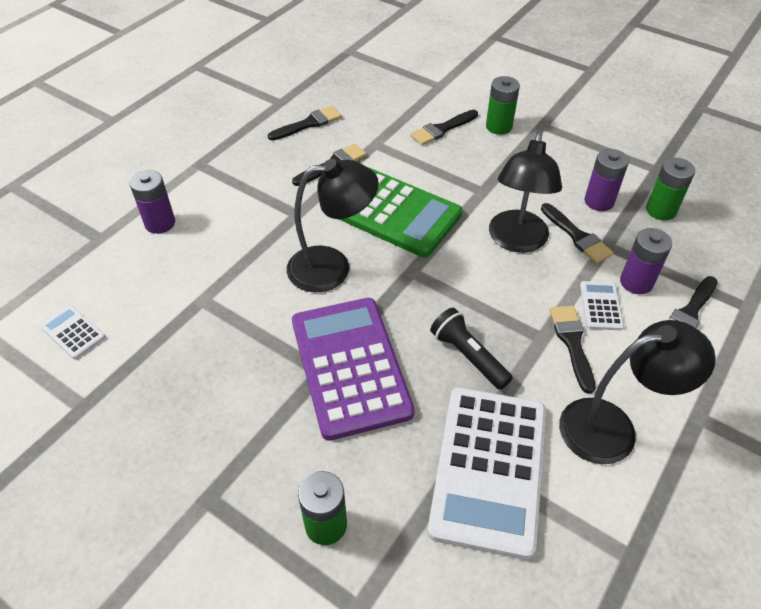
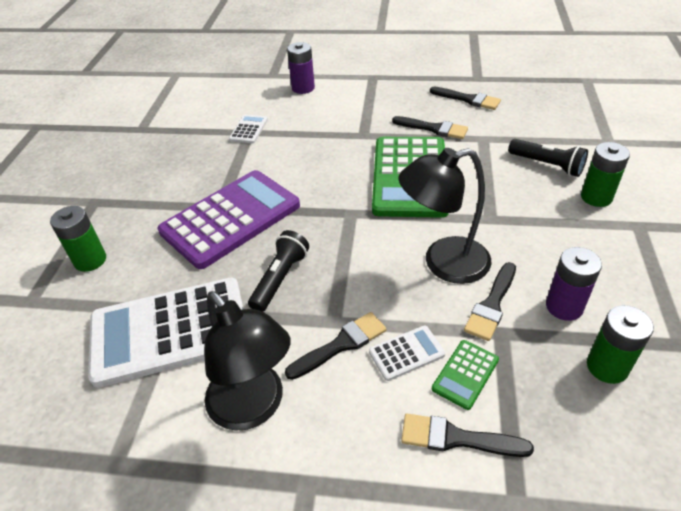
camera: 65 degrees right, 5 degrees down
(73, 332) = (192, 101): white calculator -> white calculator (248, 129)
(332, 267) = (322, 172): black lamp -> none
(442, 129) = (547, 165): black brush -> black flashlight
(636, 282) = (465, 374): purple battery -> green calculator

